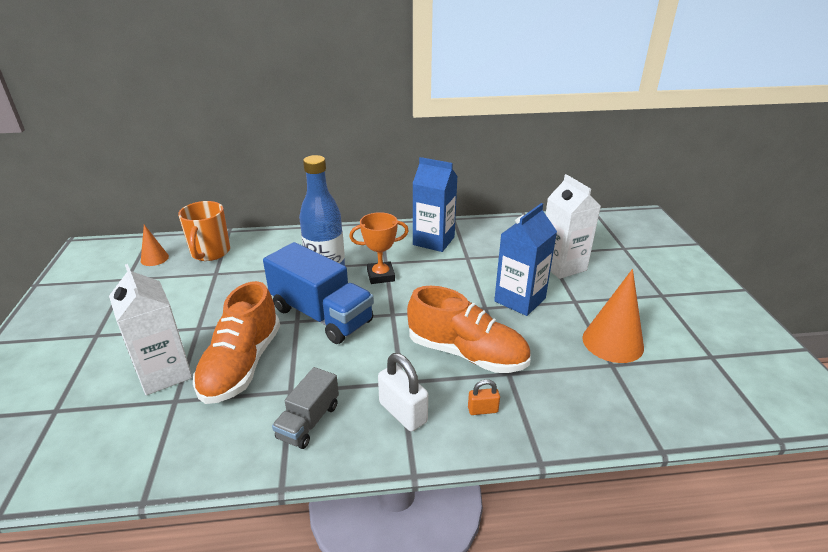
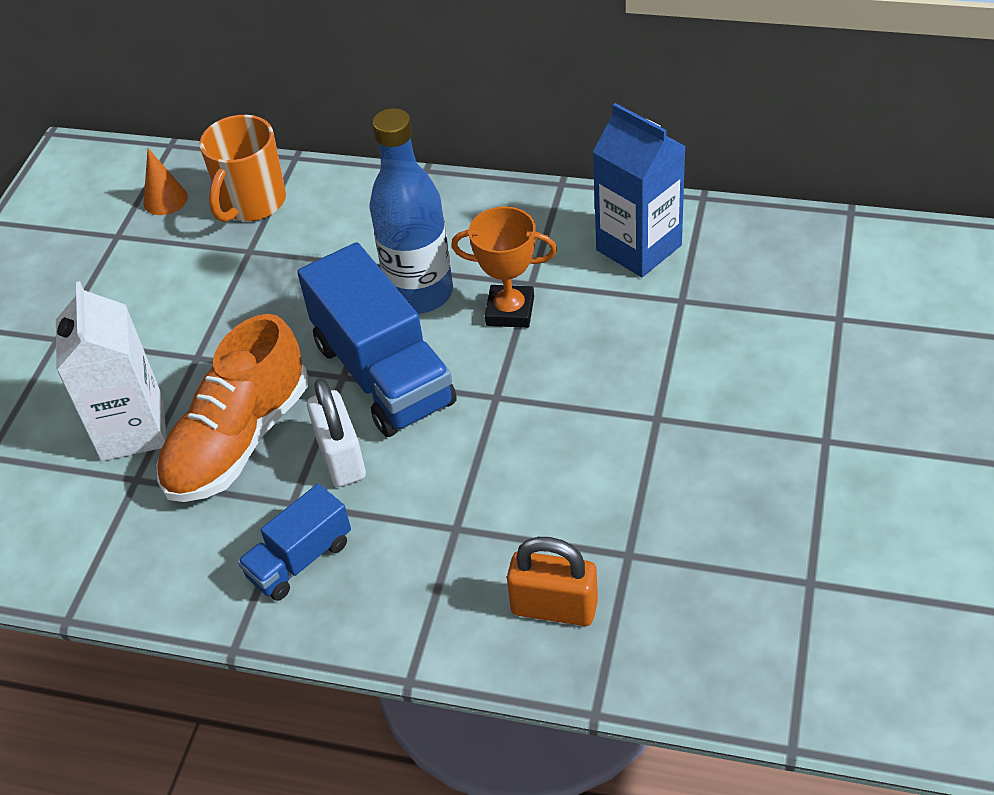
camera: 25 degrees right, 15 degrees up
(308, 421) = (300, 559): grey truck -> blue truck
(403, 412) = (435, 580): white padlock -> white padlock (341, 458)
(466, 353) = (579, 502): orange shoe -> none
(482, 410) = (554, 607): orange padlock -> orange padlock, size x1.80
(520, 300) = (726, 415): blue carton -> none
(562, 266) = (850, 356): white carton -> none
(612, 342) = (840, 540): orange cone -> none

